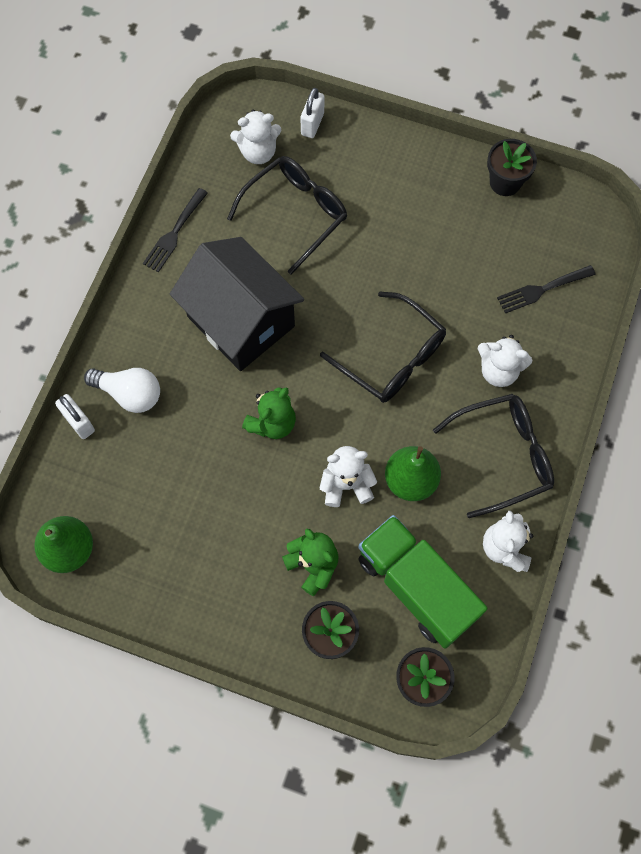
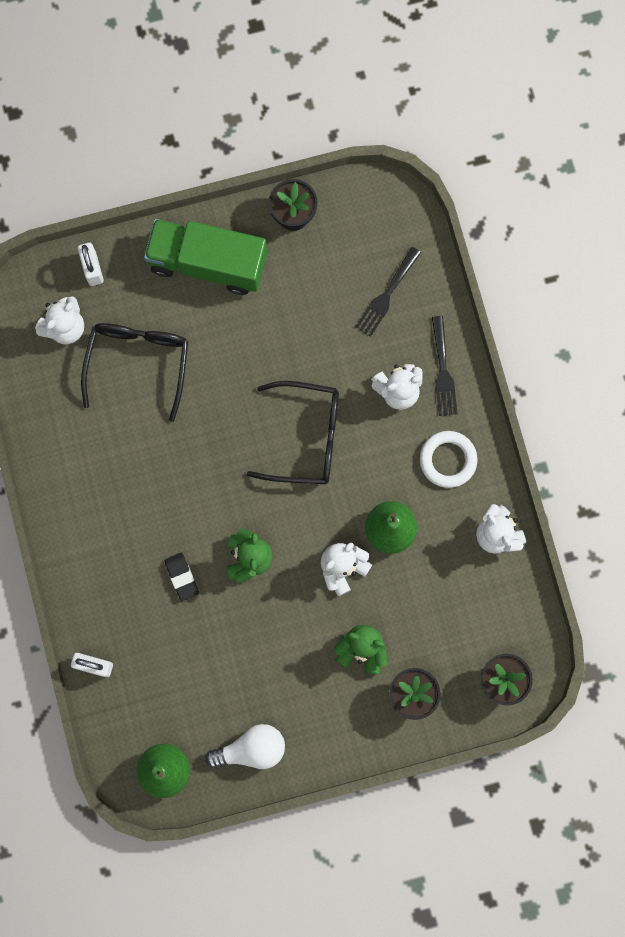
camera: 35 degrees left, 10 degrees up
(129, 394) = (117, 613): white light bulb -> white light bulb (251, 749)
(174, 233) = (49, 450): black fork -> black fork (443, 371)
(204, 400) = (181, 577): none -> black eraser
(241, 321) = (162, 490): black house -> none
(416, 587) = (451, 611): green truck -> green truck (208, 263)
(503, 456) = (448, 460): black glasses -> white ring

